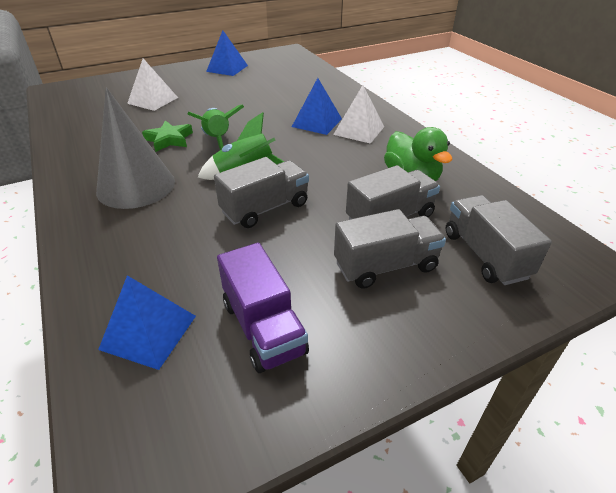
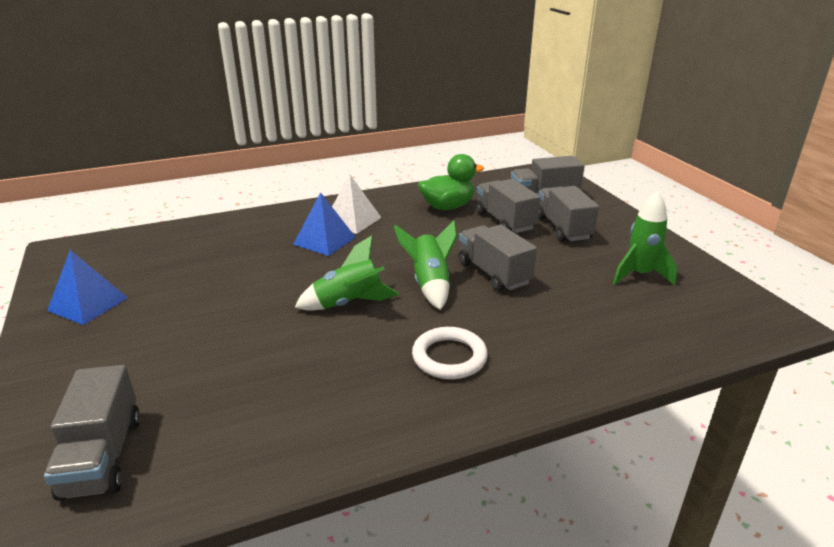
camera: 85 degrees left, 10 degrees down
(94, 96) = (102, 456): none -> grey truck
(136, 186) = (449, 357): grey cone -> white ring
(148, 332) = (664, 323): blue pyramid -> none
(153, 100) = (178, 373): white pyramid -> none
(169, 139) = (332, 342): green star -> none
(263, 327) = (639, 275): purple truck -> green rocket

